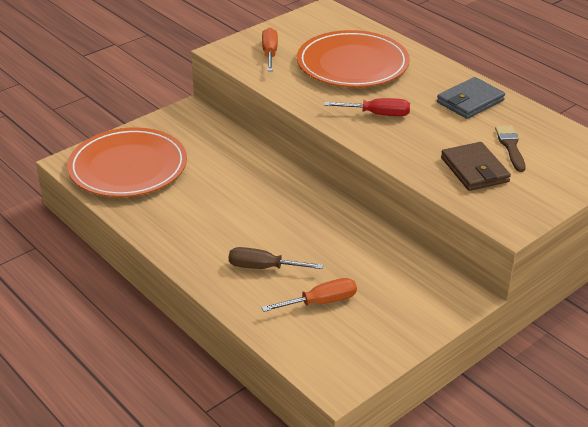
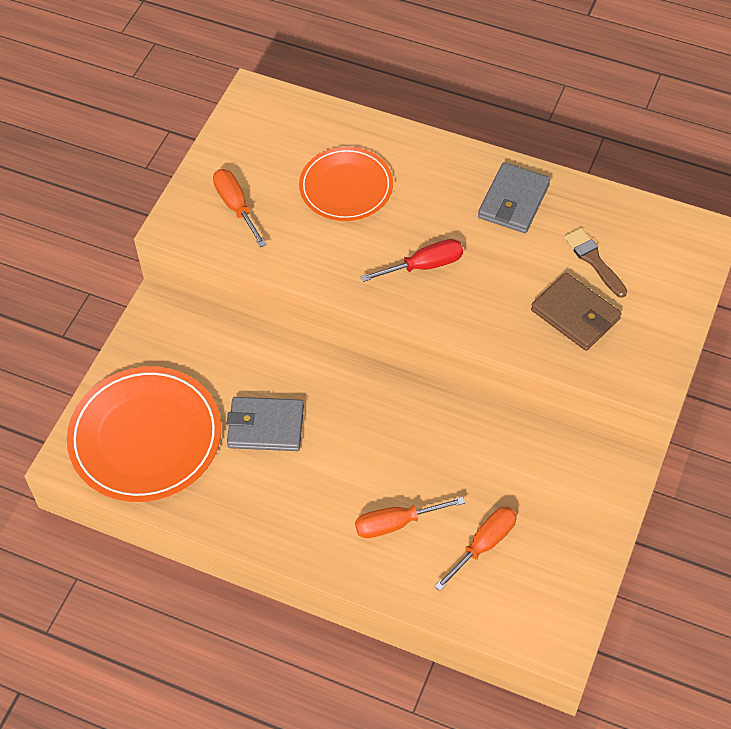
camera: 25 degrees left, 20 degrees up
(212, 187) = (266, 426): none -> grey wallet
(263, 267) = (396, 523): brown screwdriver -> orange screwdriver
(352, 64) = (346, 187): orange plate -> orange plate, size x0.64

